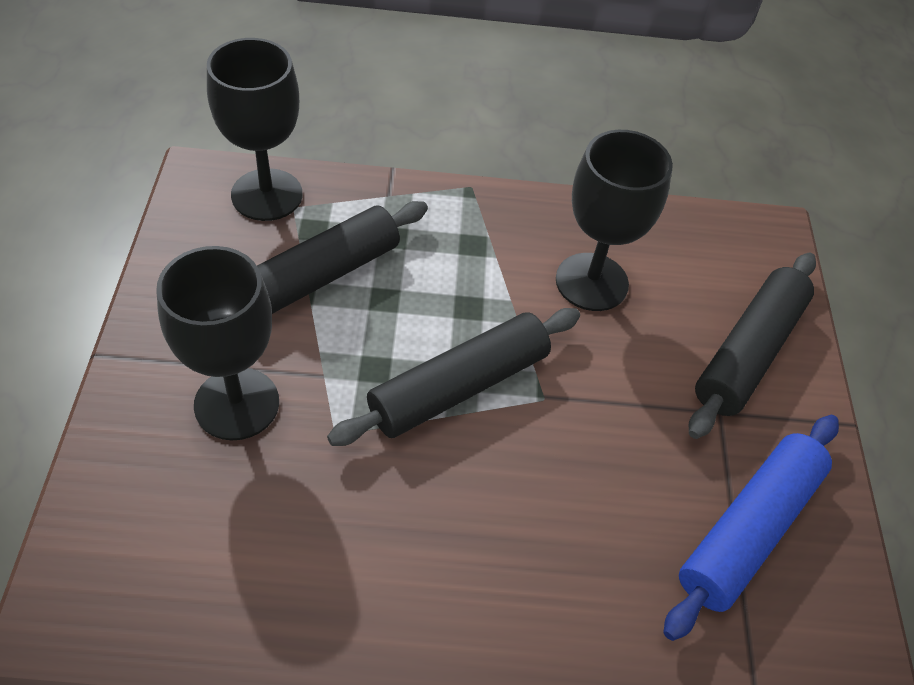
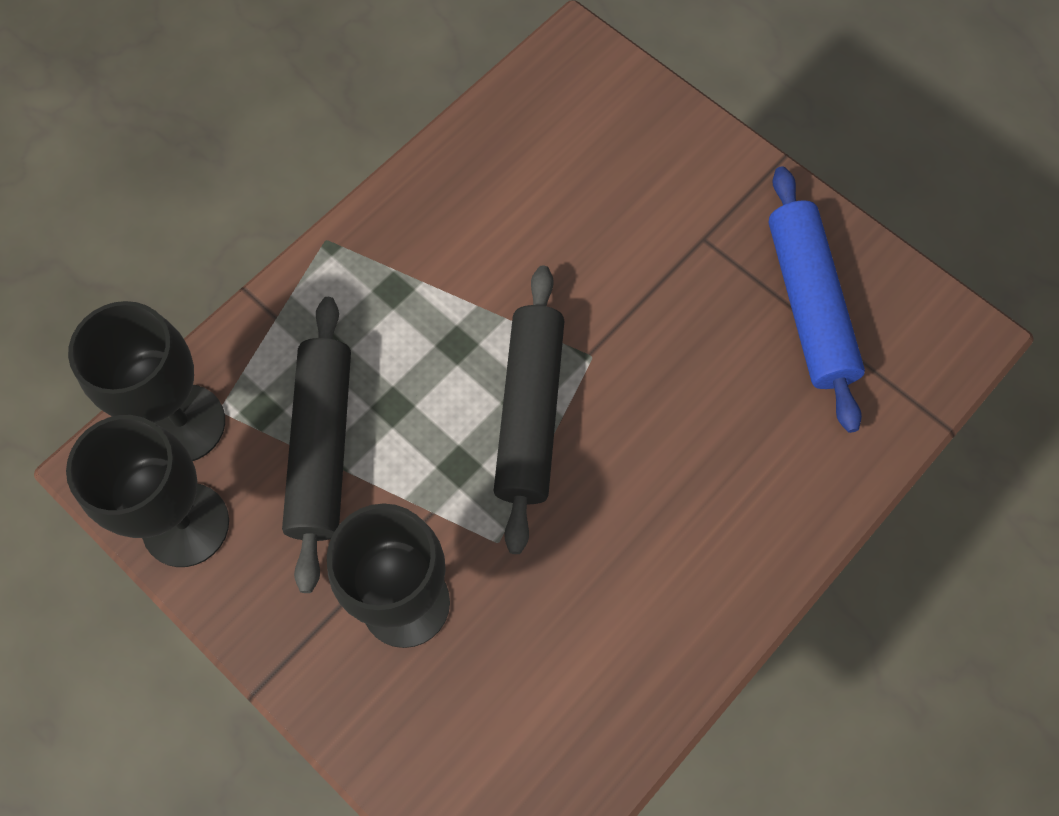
camera: 45 degrees left, 15 degrees up
(591, 282) = (511, 227): black goblet -> black goblet (185, 525)
(748, 352) = (670, 171): black rolling pin -> none

